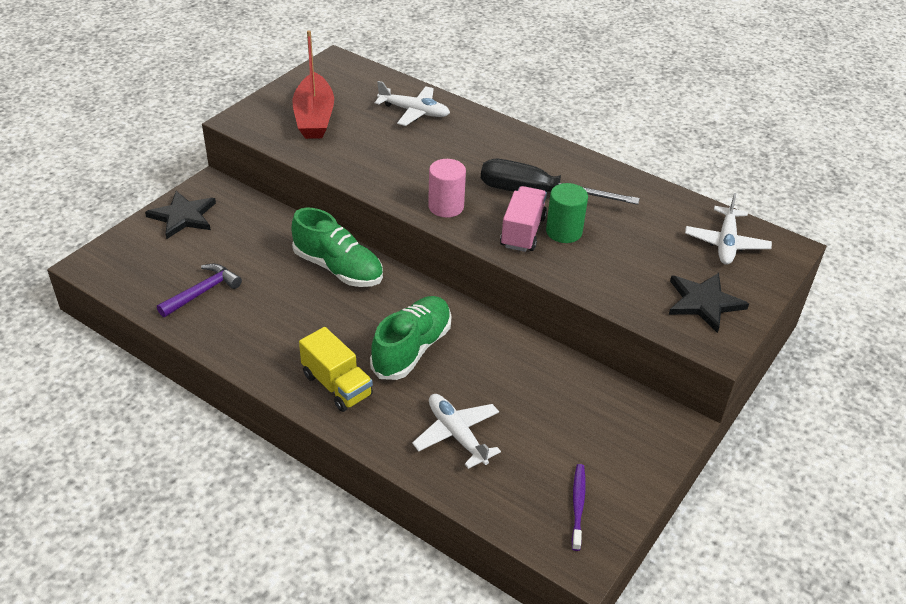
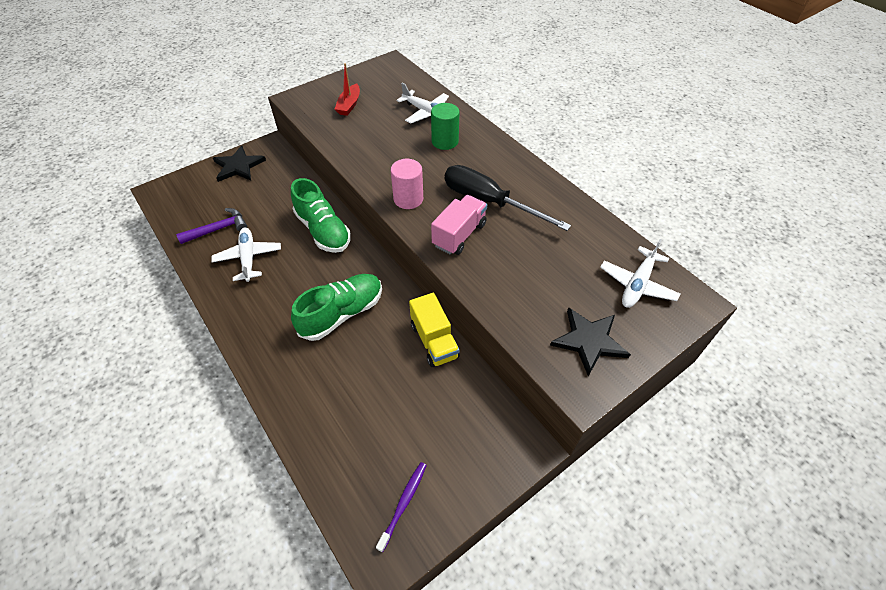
camera: 20 degrees right, 10 degrees up
(314, 117) = (349, 105): red boat -> red boat, size x0.59
(337, 385) = (270, 331): yellow truck -> yellow truck (434, 341)
(456, 434) = (337, 402): white plane -> white plane (248, 258)
(564, 232) = (494, 242): green cylinder -> green cylinder (445, 141)

